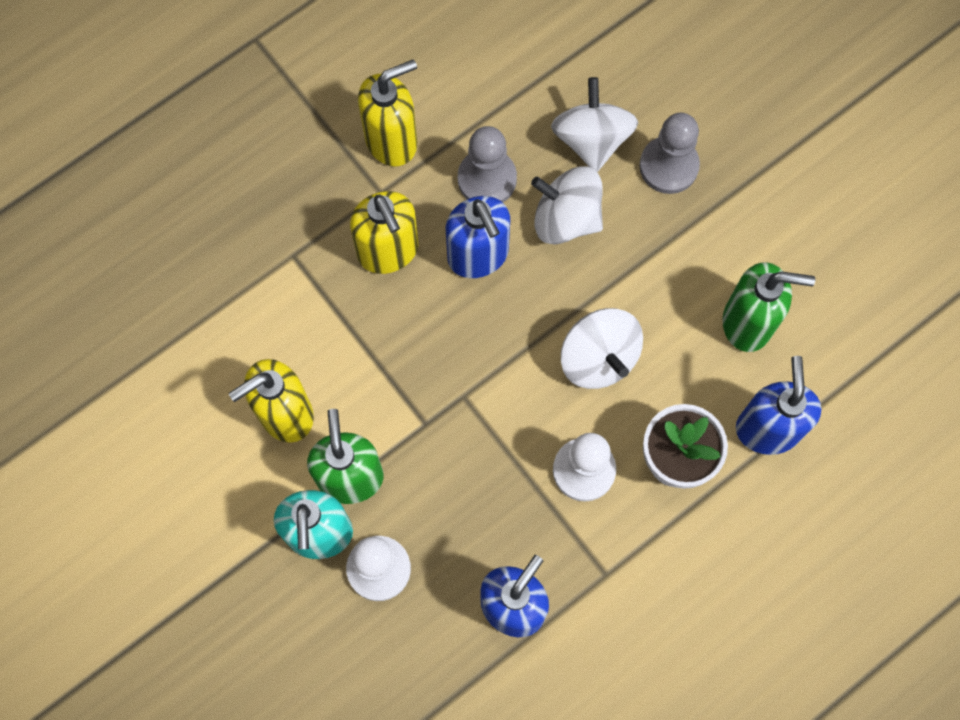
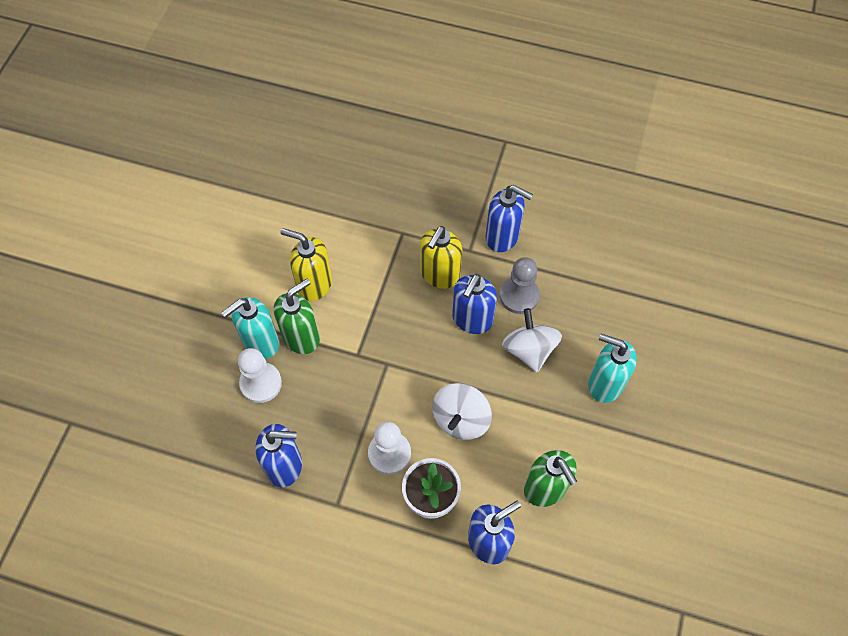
camera: 55 degrees right, 10 degrees down
(392, 140) = (502, 237): yellow soap dispenser -> blue soap dispenser
(591, 139) = (586, 333): white spinning top -> none
(668, 166) = (604, 384): grey pawn -> turquoise soap dispenser

